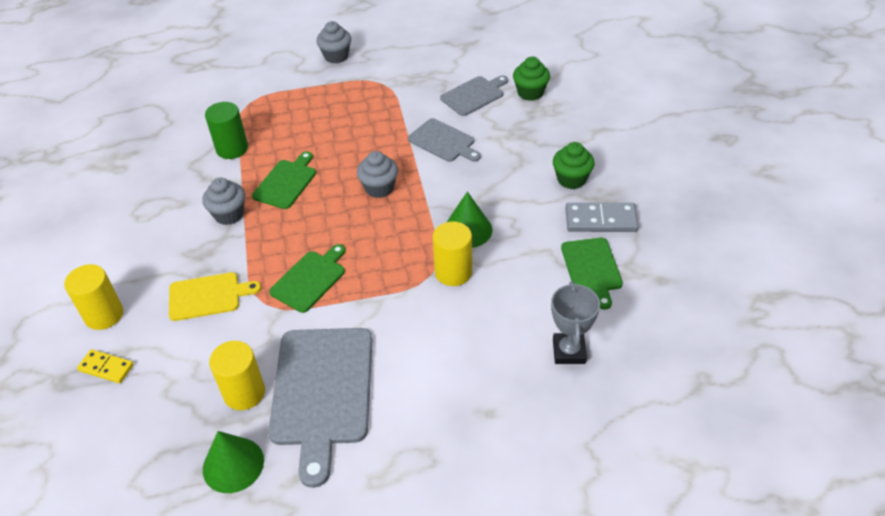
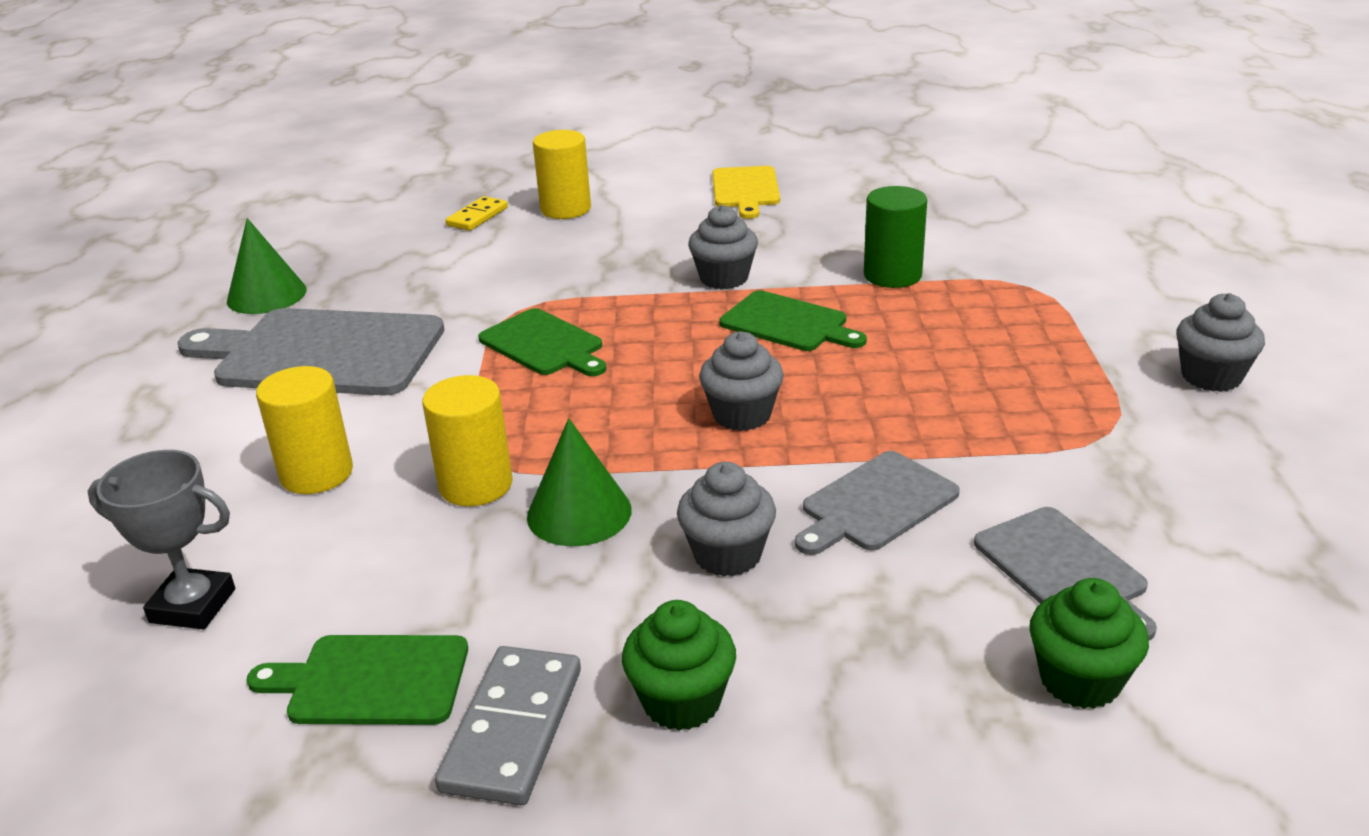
camera: 100 degrees right, 15 degrees down
(208, 296) = (557, 270): yellow cutting board -> yellow cutting board (745, 190)
(244, 393) = (368, 299): yellow cylinder -> yellow cylinder (316, 474)
(486, 179) = (727, 555): none -> grey cupcake

